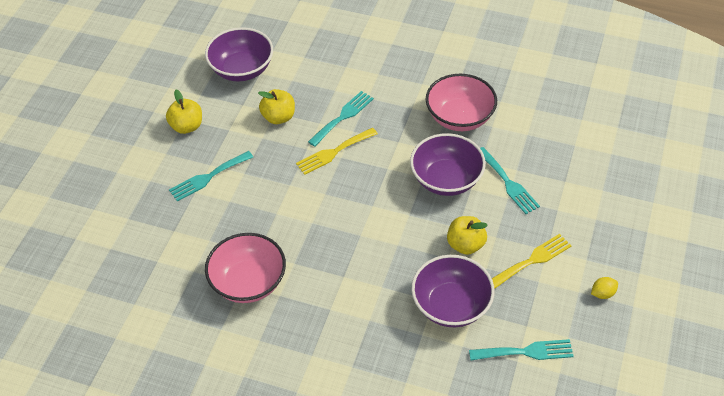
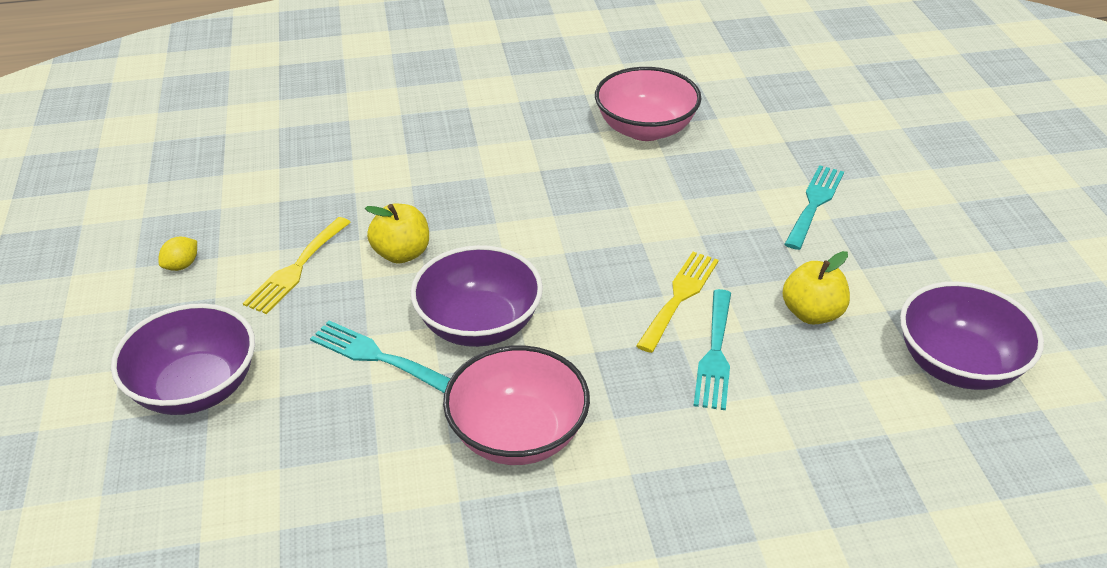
camera: 150 degrees right, 10 degrees down
(187, 126) = (923, 249): yellow apple -> none
(451, 305) = (386, 188): purple bowl -> purple bowl (196, 388)
(526, 352) = (271, 178): turquoise fork -> none

